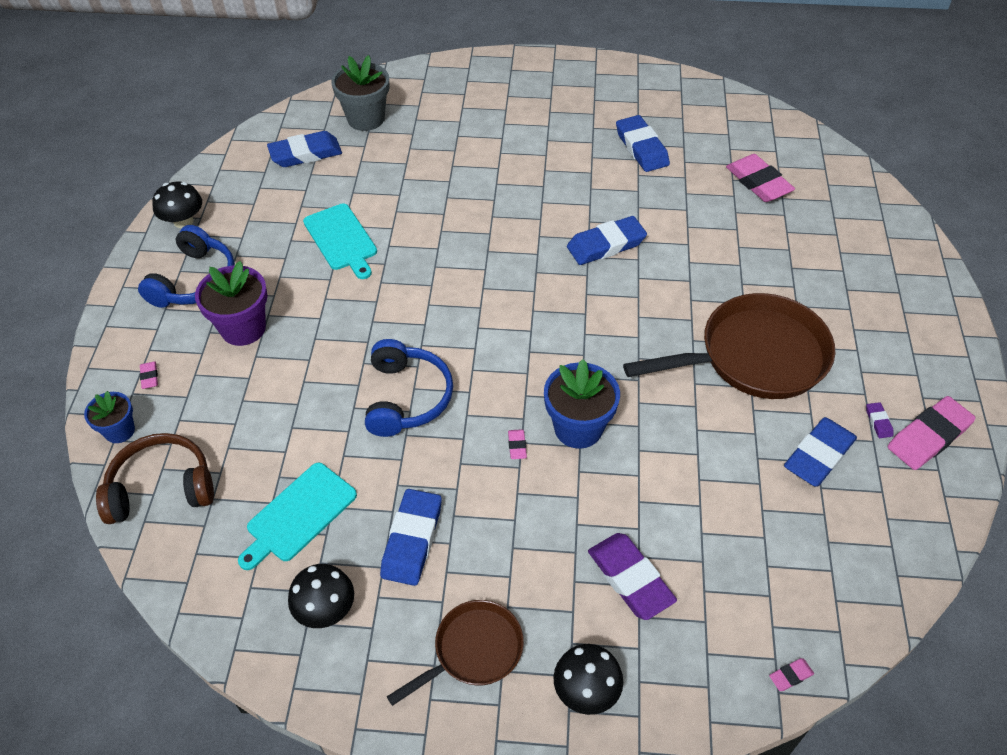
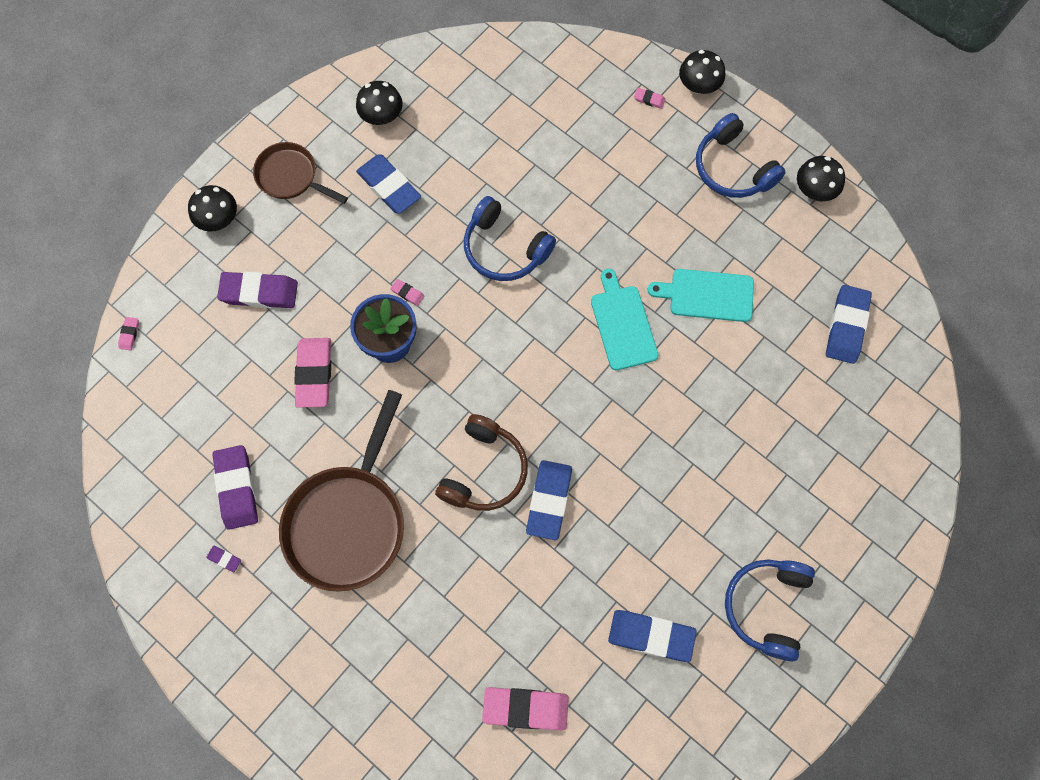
camera: 125 degrees right, 20 degrees up
(108, 347) = (698, 86): none -> black mushroom
(119, 431) = (611, 64): blue flower pot -> none
(161, 488) = (542, 69): brown headphones -> brown headphones (484, 470)
(243, 328) = (655, 177): purple flower pot -> none
(298, 515) = (460, 134): turquoise cutting board -> turquoise cutting board (622, 324)
(366, 119) = (868, 407): grey flower pot -> none
(473, 651) = (291, 176): brown pan -> brown pan turned 120 degrees clockwise
(562, 106) = (766, 607): none -> blue headphones
(818, 455) = (237, 488): blue eraser -> purple eraser
(928, 436) = (184, 584): pink eraser -> pink eraser (314, 374)

